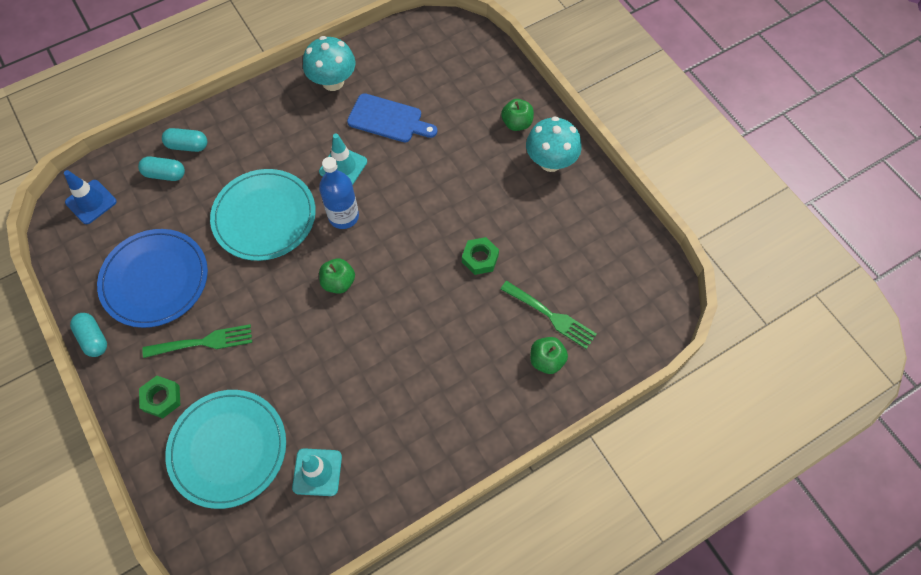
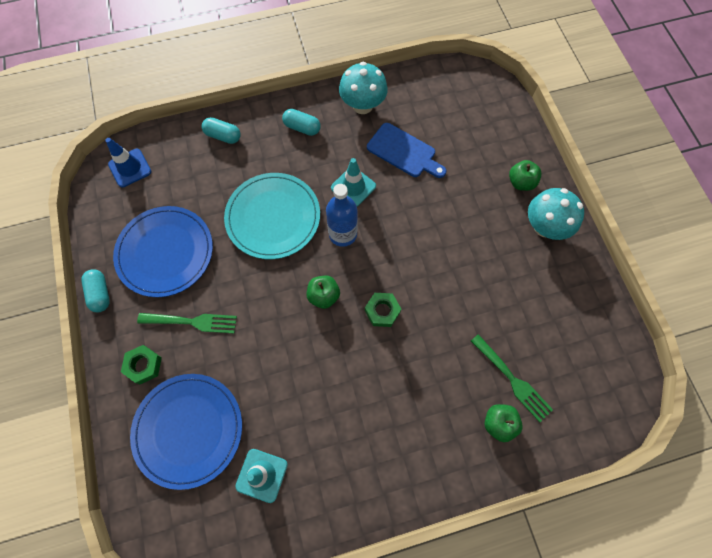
camera: 15 degrees right, 5 degrees up
(165, 174) = (197, 157): turquoise capsule -> turquoise capsule (302, 128)
(228, 449) = (188, 430): turquoise plate -> blue plate
(480, 258) = (458, 305): green nut -> green nut (382, 311)

